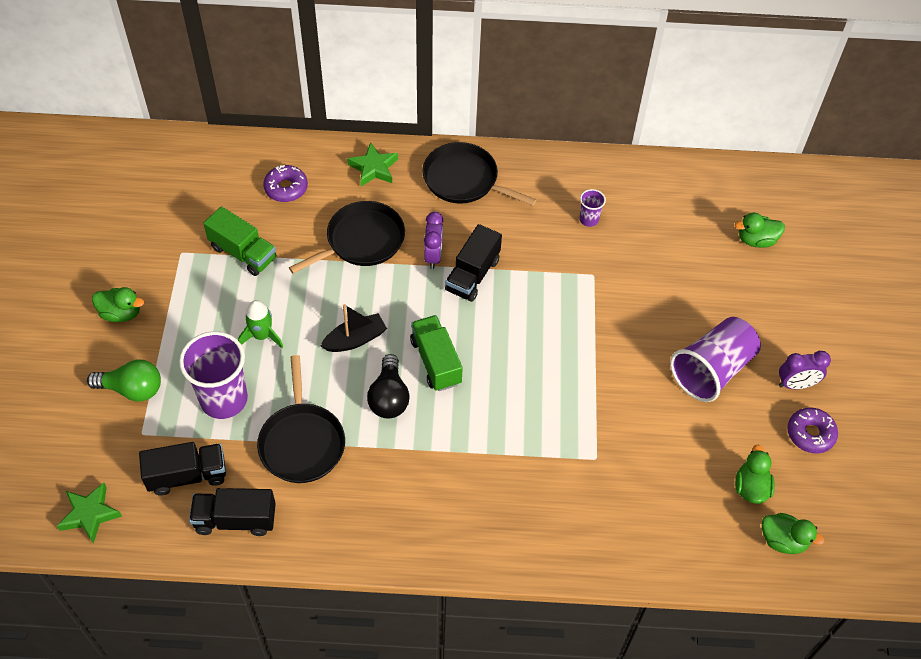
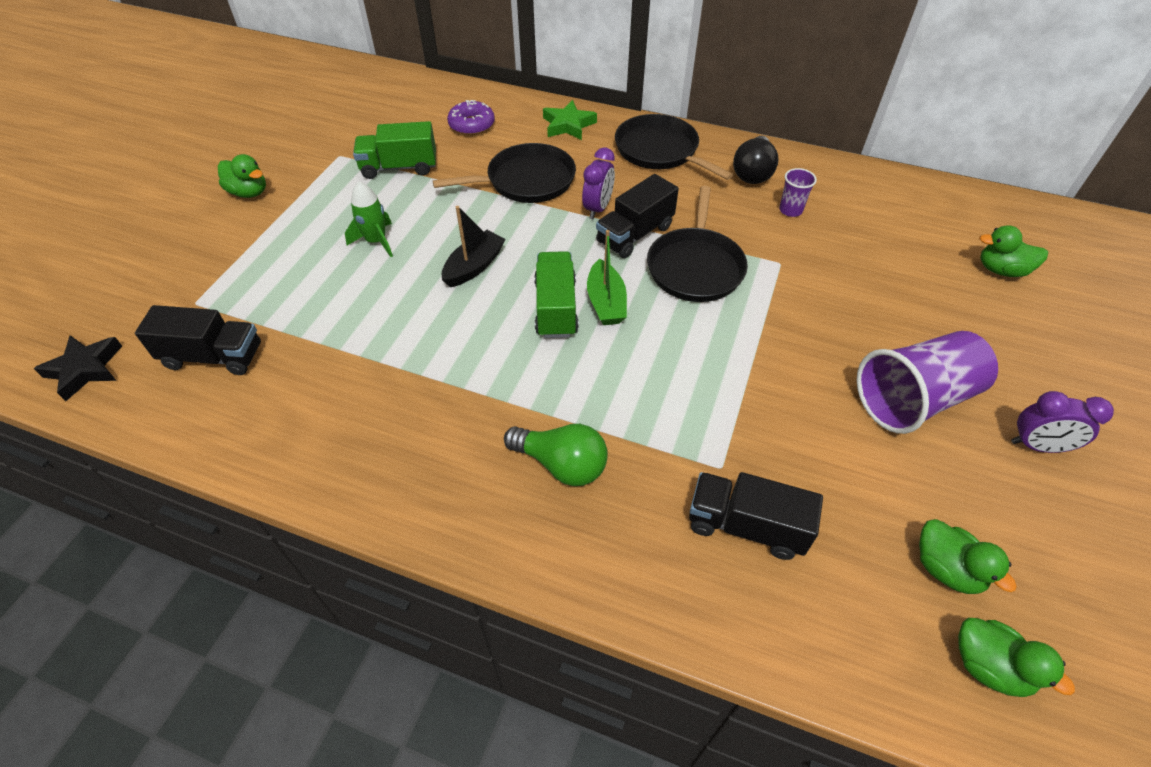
camera: 20 degrees right, 5 degrees down
(90, 514) = (85, 369): green star -> black star
(132, 389) = (214, 259): green light bulb -> green light bulb (561, 464)
(224, 399) = (300, 291): purple cup -> none
(235, 519) = (235, 418): black truck -> black truck (746, 526)
(243, 253) = (399, 167): green truck -> green truck turned 120 degrees clockwise
(302, 442) = (359, 354): black pan -> black pan (695, 267)
(355, 339) = (474, 266): black boat -> black boat turned 45 degrees counterclockwise
(389, 397) = (484, 332): black light bulb -> black light bulb (753, 172)
(472, 346) = (606, 302): none -> green boat
(751, 487) = (946, 569): green duck -> green duck turned 120 degrees clockwise
(810, 434) = (1053, 517): purple donut -> none

